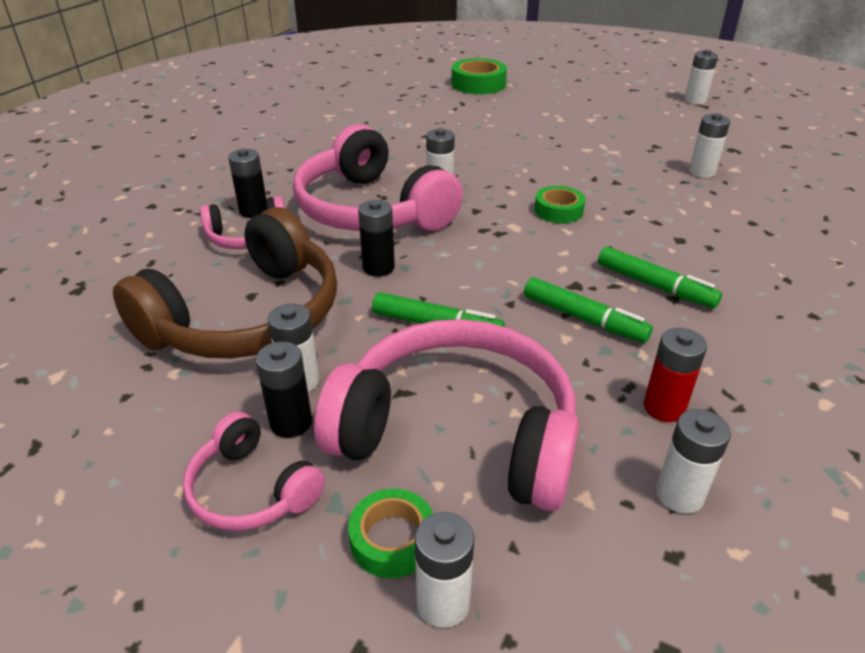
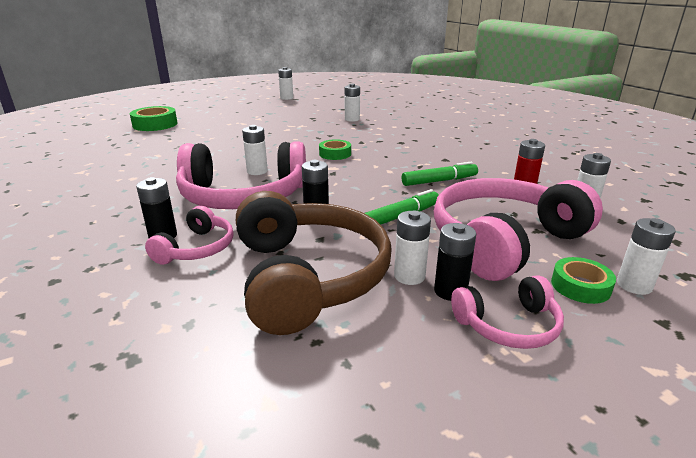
camera: 55 degrees left, 10 degrees down
(655, 286) = (431, 159): green marker -> none

